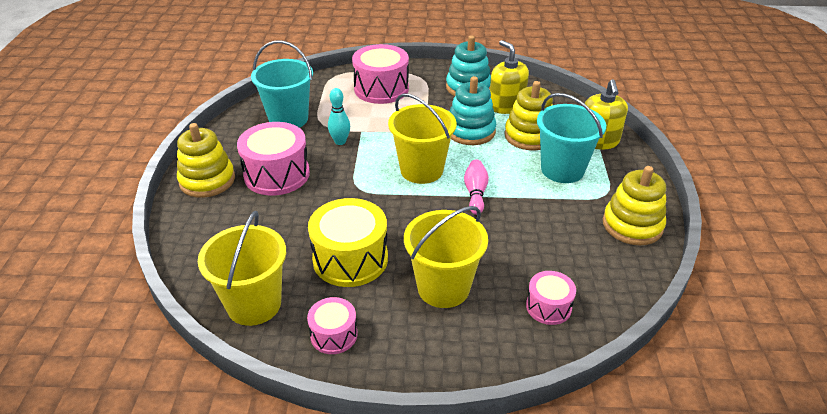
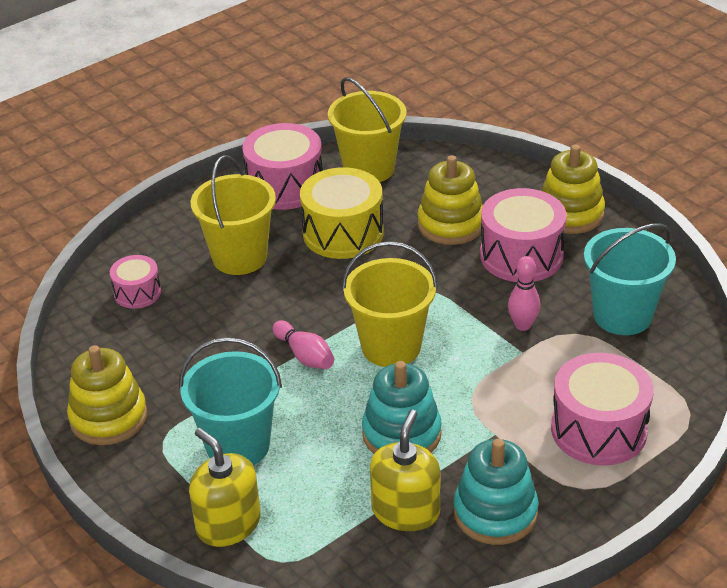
camera: 140 degrees right, 0 degrees up
(334, 335) = (285, 186): pink drum -> pink drum, size x1.79
(340, 141) = (523, 325): turquoise bowling pin -> pink bowling pin
(506, 106) = (405, 511): yellow soap dispenser -> yellow soap dispenser turned 90 degrees counterclockwise
(529, 136) = (323, 474): yellow stacking toy -> yellow stacking toy (451, 224)

